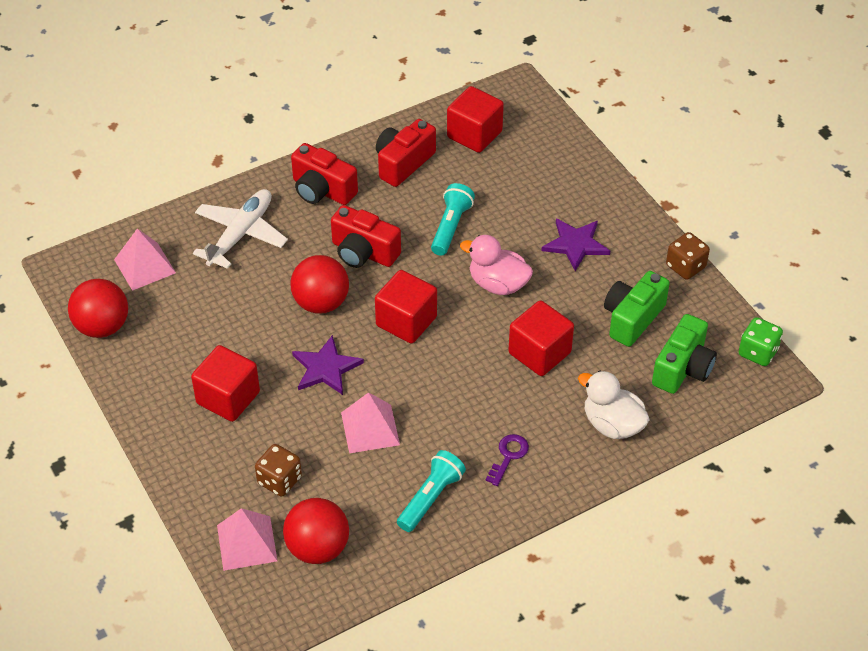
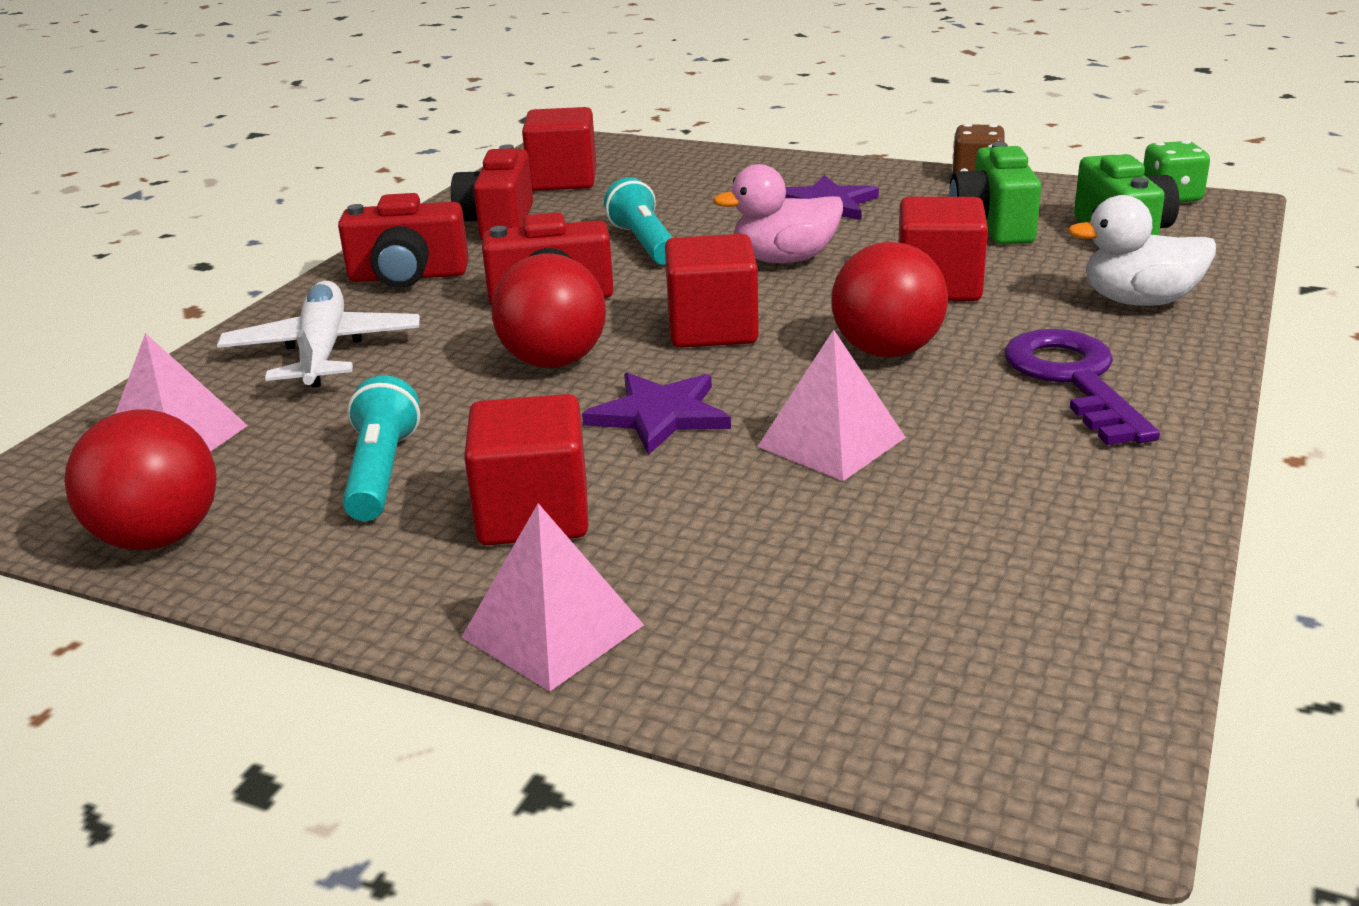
camera: 35 degrees left, 20 degrees down
(246, 543) = (846, 680): pink pyramid -> pink pyramid (552, 631)
(279, 480) = (777, 567): brown dice -> none
(317, 548) = (983, 615): red ball -> red ball (887, 351)
(430, 498) = (1050, 467): turquoise flashlight -> turquoise flashlight (381, 472)
(508, 456) = (1073, 380): purple key -> purple key, size x1.87

